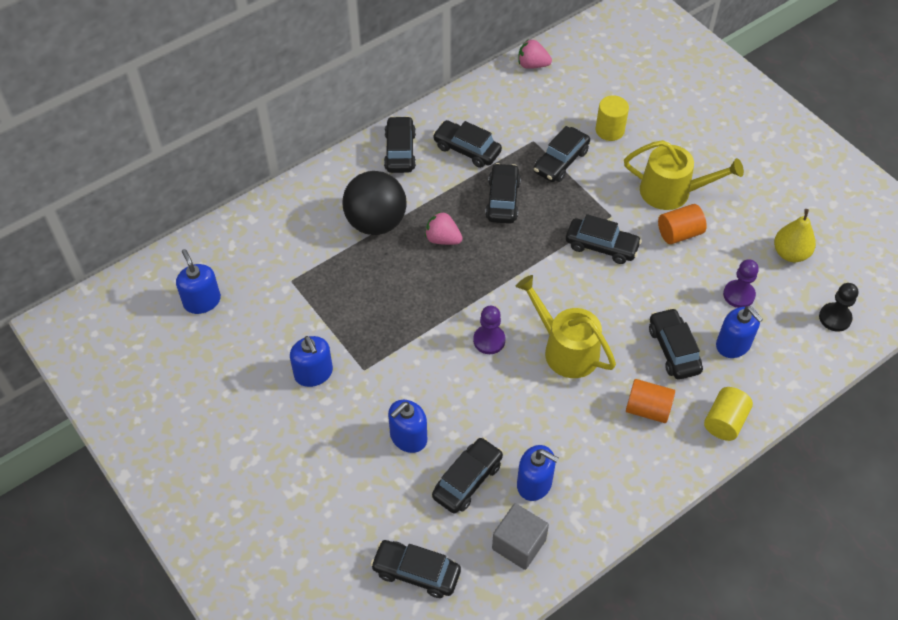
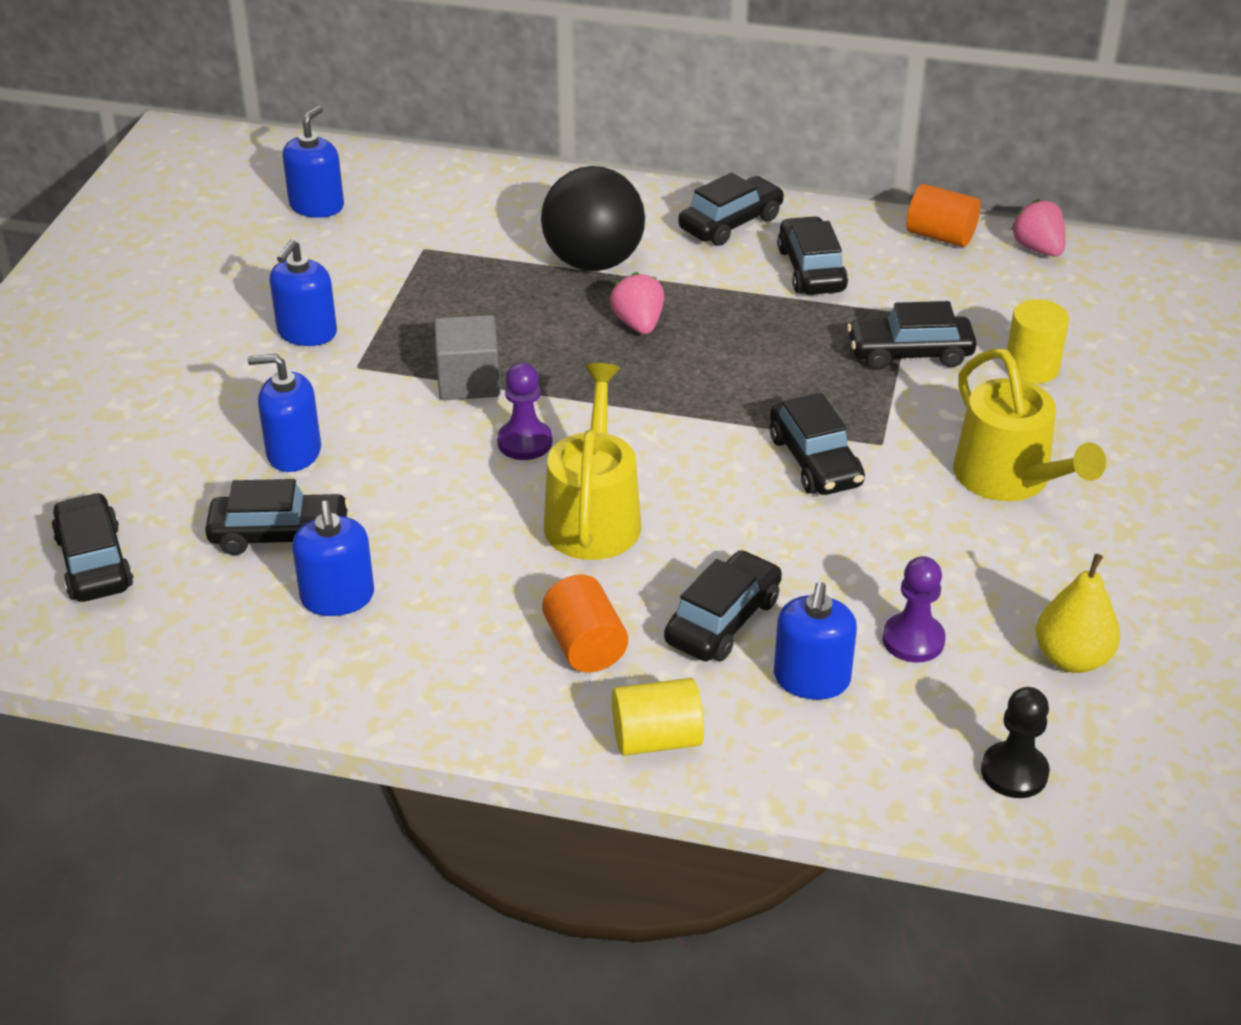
camera: 50 degrees right, 15 degrees down
(503, 200) = (771, 339): black car -> none
(519, 544) = (224, 632): grey cube -> grey cube (468, 381)
(679, 233) = (943, 523): orange cylinder -> orange cylinder (940, 236)

